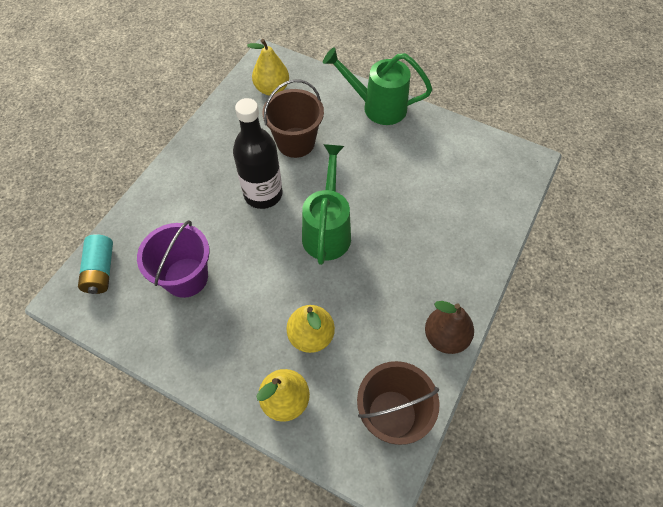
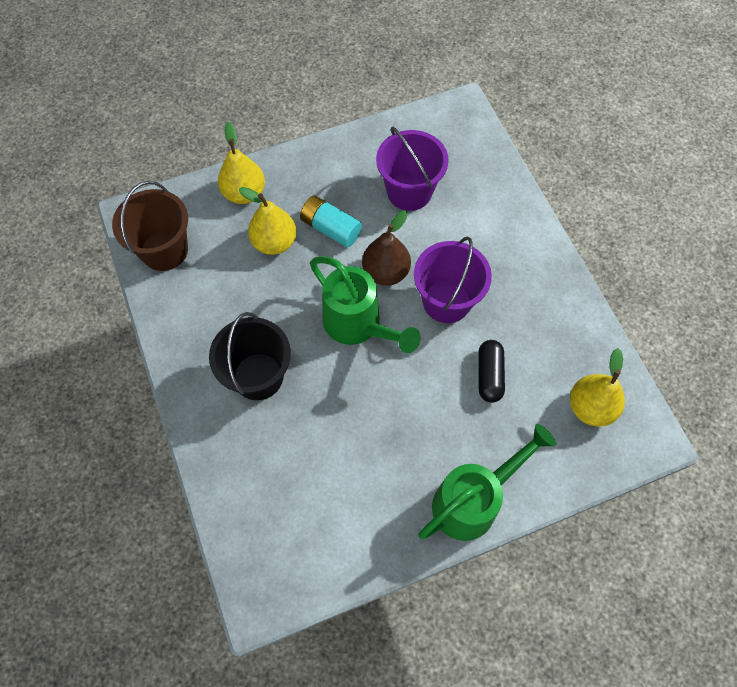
camera: 130 degrees right, 5 degrees up
(101, 270) = (469, 140): turquoise battery -> turquoise battery (331, 228)
(263, 194) = (446, 301): black bottle -> purple bucket
(295, 142) = (489, 375): brown bucket -> black capsule
(418, 260) = (258, 376): none -> black bucket
(445, 337) = (176, 336): brown pear -> brown pear (385, 272)

